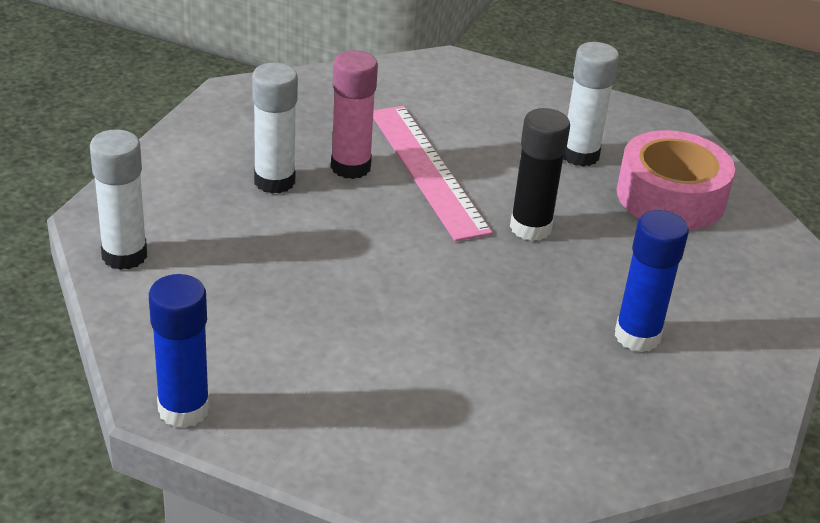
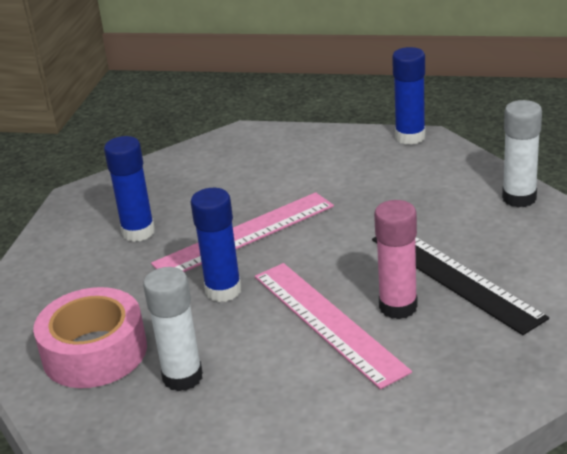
camera: 175 degrees right, 5 degrees down
(274, 181) = (455, 277): white glue stick -> black ruler
(493, 294) = (245, 234): none -> pink ruler
(530, 228) = (223, 291): black glue stick -> blue glue stick

